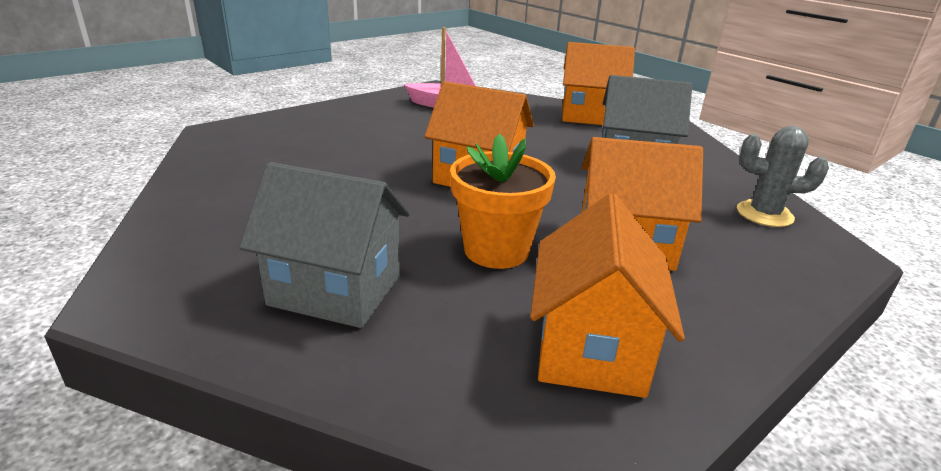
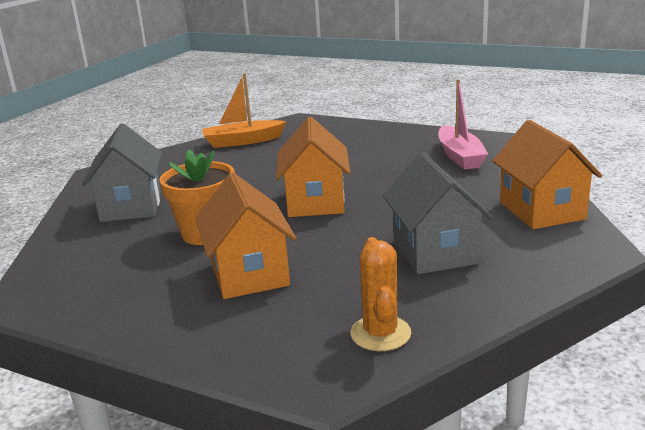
camera: 70 degrees right, 5 degrees down
(222, 172) = (242, 141): none -> orange boat
(591, 349) = (106, 284): orange house -> none
(764, 214) = (380, 333): grey cactus -> orange cactus

